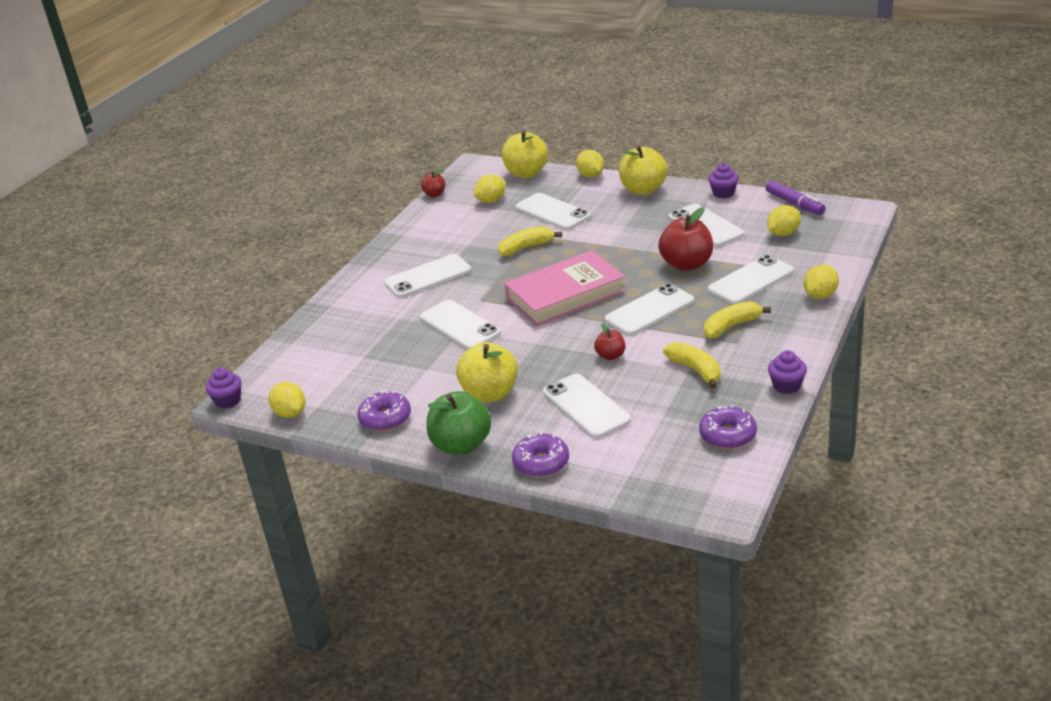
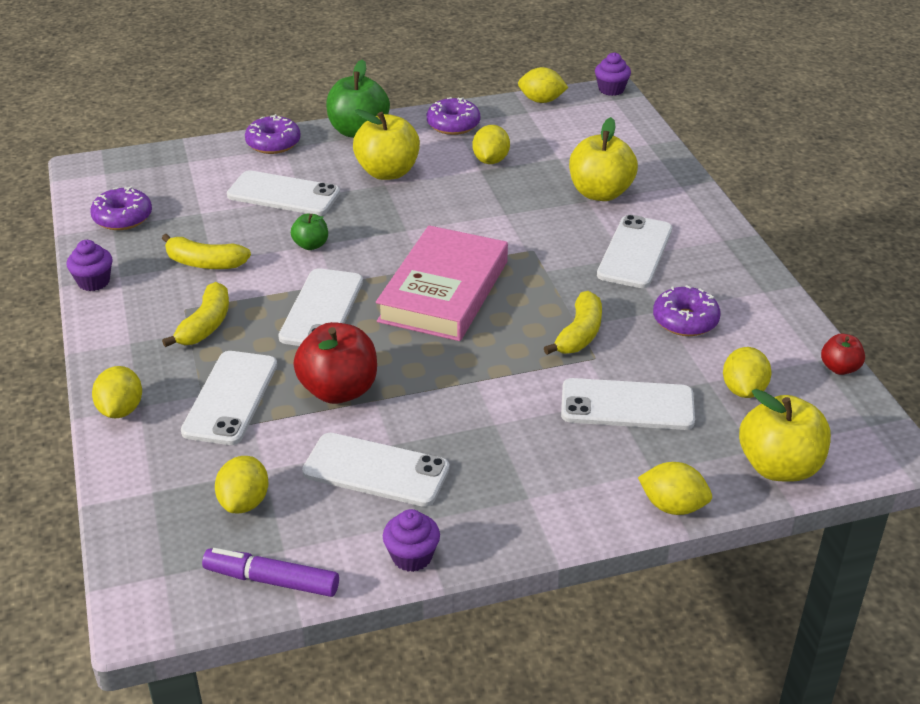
camera: 135 degrees right, 5 degrees up
(409, 373) = (490, 160): none -> yellow lemon
(460, 325) = (511, 216): white phone -> none
(465, 235) = (685, 320): none -> purple donut
(610, 356) = (311, 245): red apple -> green apple
(643, 190) = (550, 509): yellow apple -> yellow apple (600, 193)

